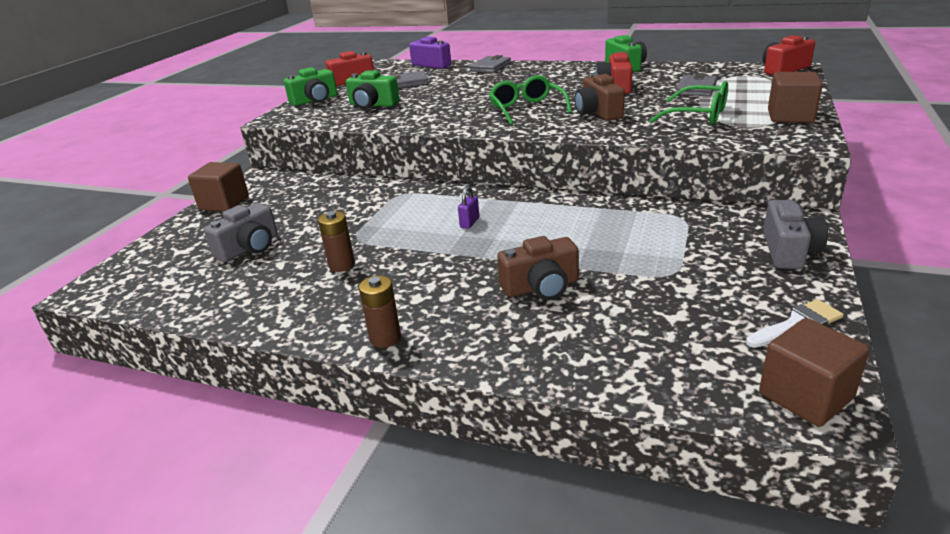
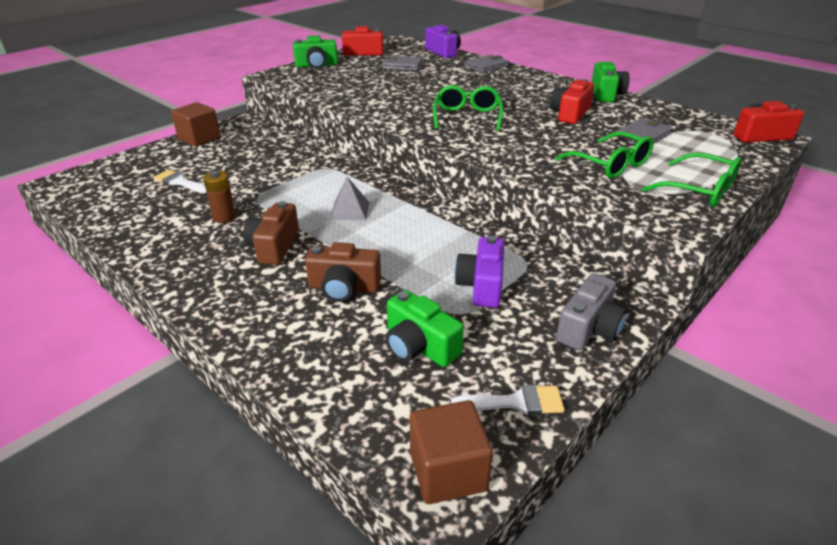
camera: 20 degrees right, 5 degrees up
(249, 248) = (180, 182): grey camera -> white brush
(372, 105) = (353, 80): green camera -> green camera (419, 346)
(385, 338) = (193, 290): brown battery -> none
(469, 223) = (350, 210): purple padlock -> grey pyramid
(598, 112) = (523, 137): brown camera -> brown camera (274, 247)
(664, 247) = (481, 285): none -> purple camera
(790, 116) = (699, 191): brown cube -> green glasses

